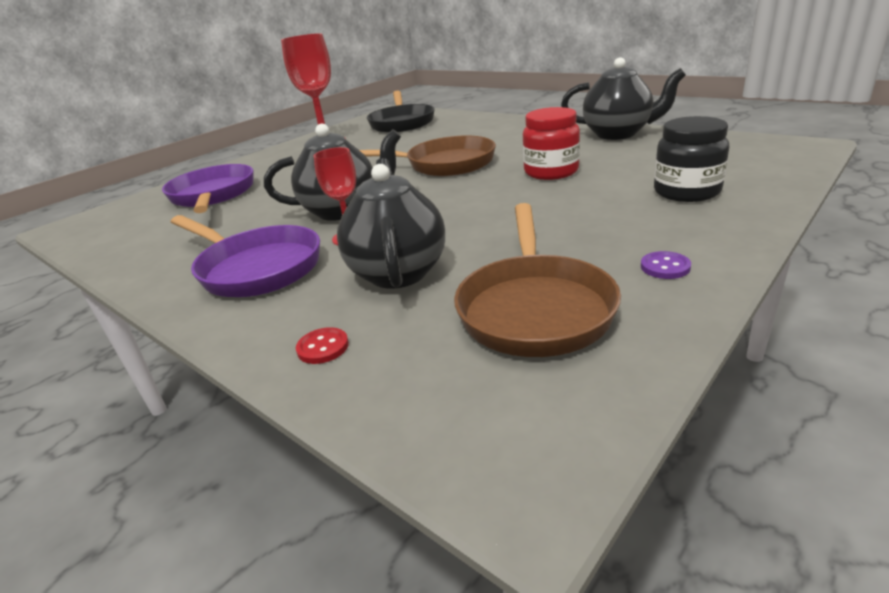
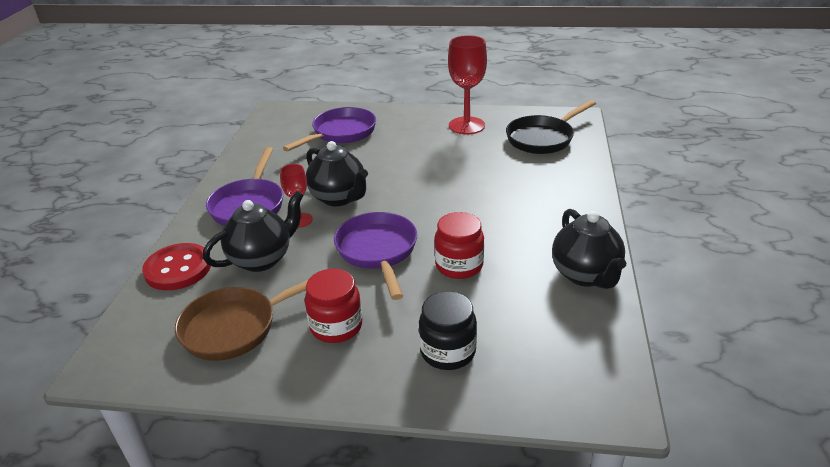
camera: 55 degrees right, 5 degrees up
(323, 347) = (178, 269): red button -> red button, size x2.38
(444, 164) = (448, 204): brown pan -> none
(479, 203) = (378, 251): none -> purple pan
(596, 240) = (336, 326): none -> red jar
(665, 267) = (305, 368): purple button -> none

